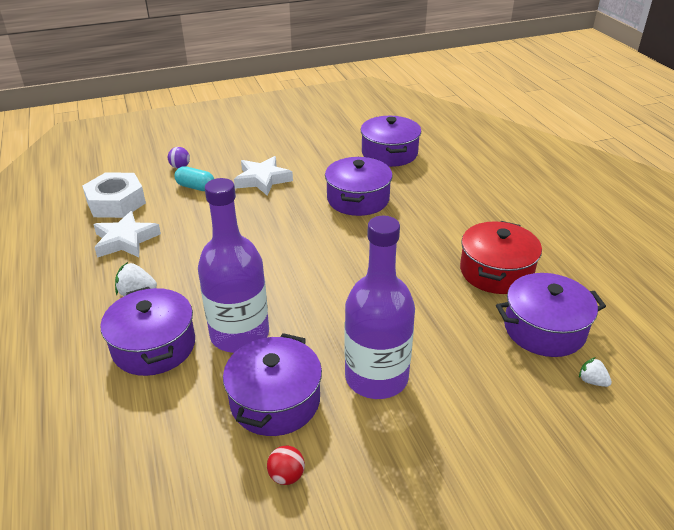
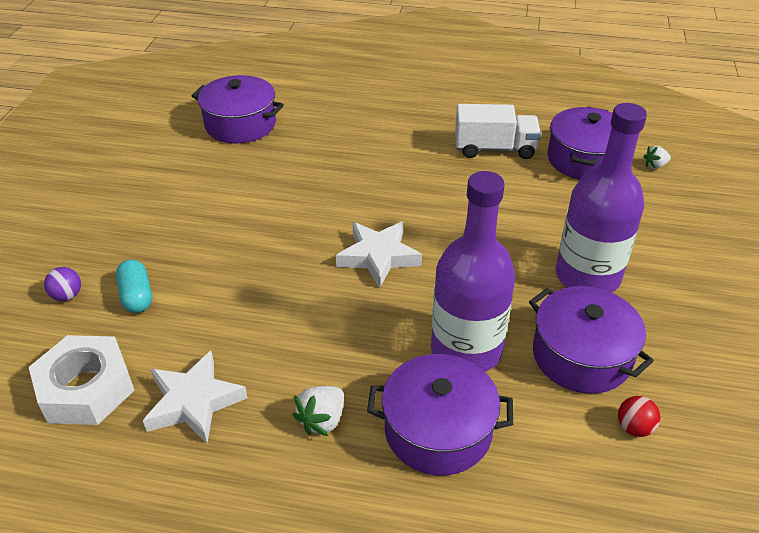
camera: 60 degrees left, 5 degrees up
(195, 187) = (137, 296): turquoise capsule -> turquoise capsule turned 75 degrees counterclockwise
(262, 180) = (186, 233): white star -> white star (378, 257)
(286, 476) = (680, 381): red ball -> red ball (634, 428)
(358, 199) = (304, 179): purple pot -> none
(496, 271) = (494, 149): red pot -> white truck

